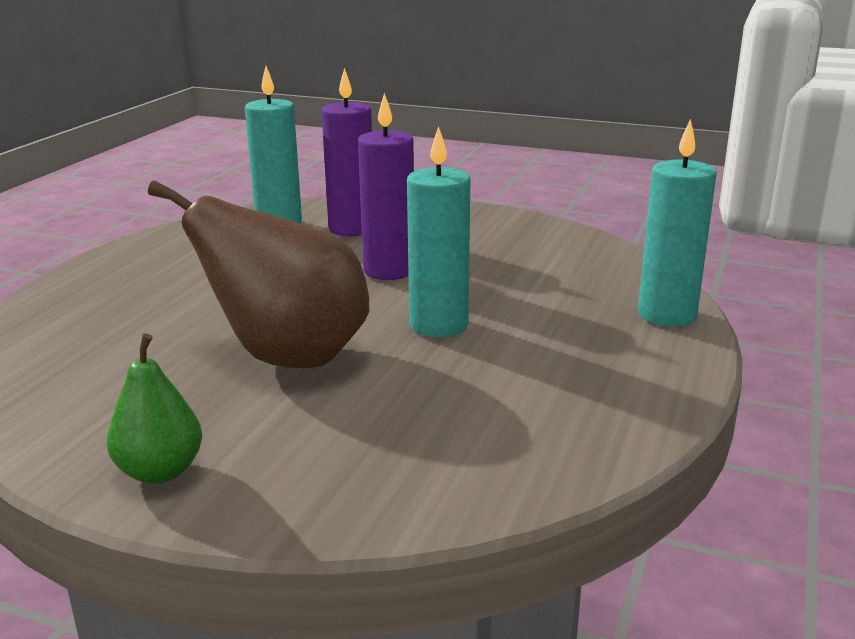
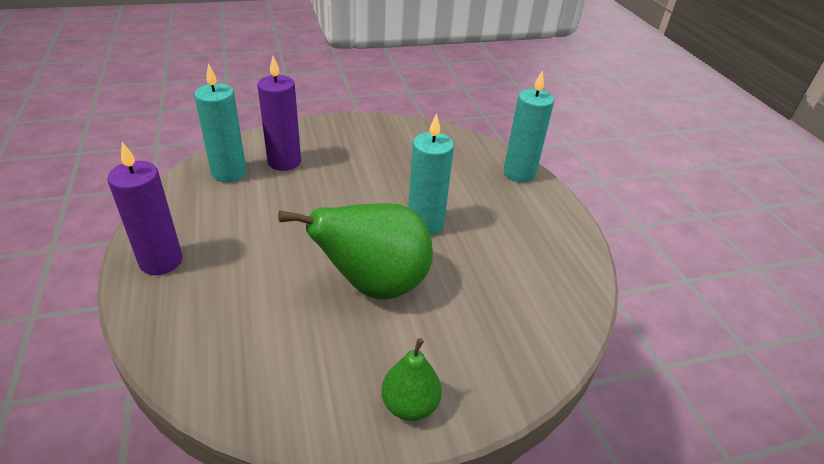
camera: 40 degrees left, 15 degrees up
(288, 357) = (375, 285): brown pear -> green pear
(389, 270) = (350, 191): purple candle -> purple candle (161, 261)

